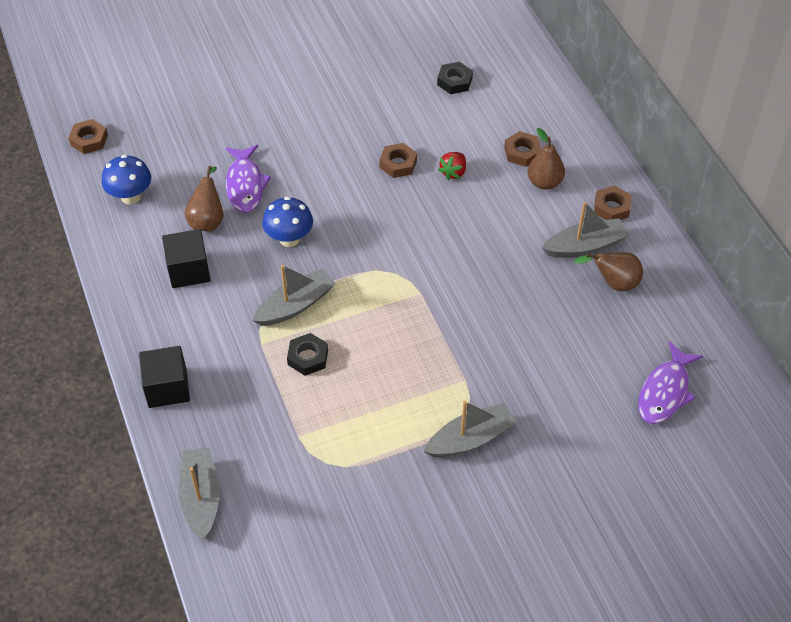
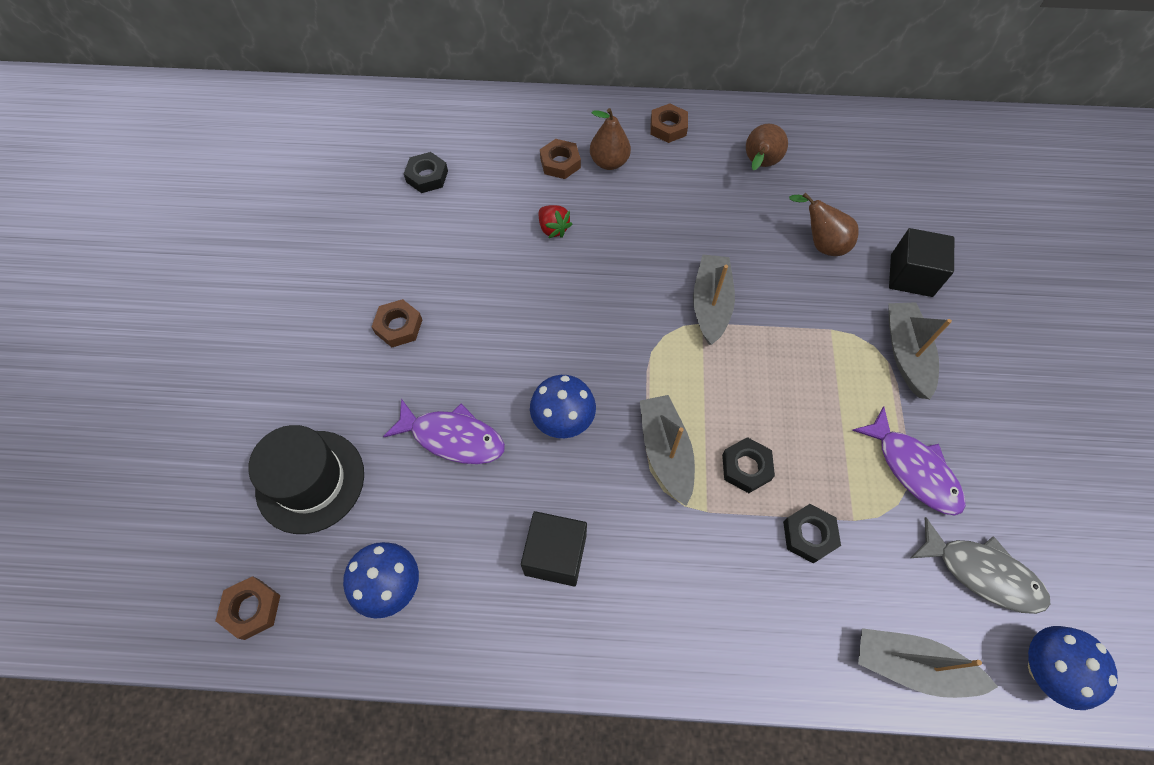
camera: 65 degrees left, 10 degrees up
(167, 388) = (732, 649): black cube -> black cube (911, 275)
(179, 129) = (310, 481): none -> black hat
(208, 220) = (485, 502): brown pear -> brown pear (821, 244)
(234, 585) = (1043, 669): none -> blue mushroom
(272, 411) = (809, 535): none -> black nut
(294, 531) = (982, 573): none -> grey fish
(398, 164) = (512, 272): brown nut -> brown nut (398, 326)
(585, 246) = (705, 166): grey boat -> grey boat (710, 304)
(665, 391) = (898, 182): purple fish -> purple fish (913, 469)

